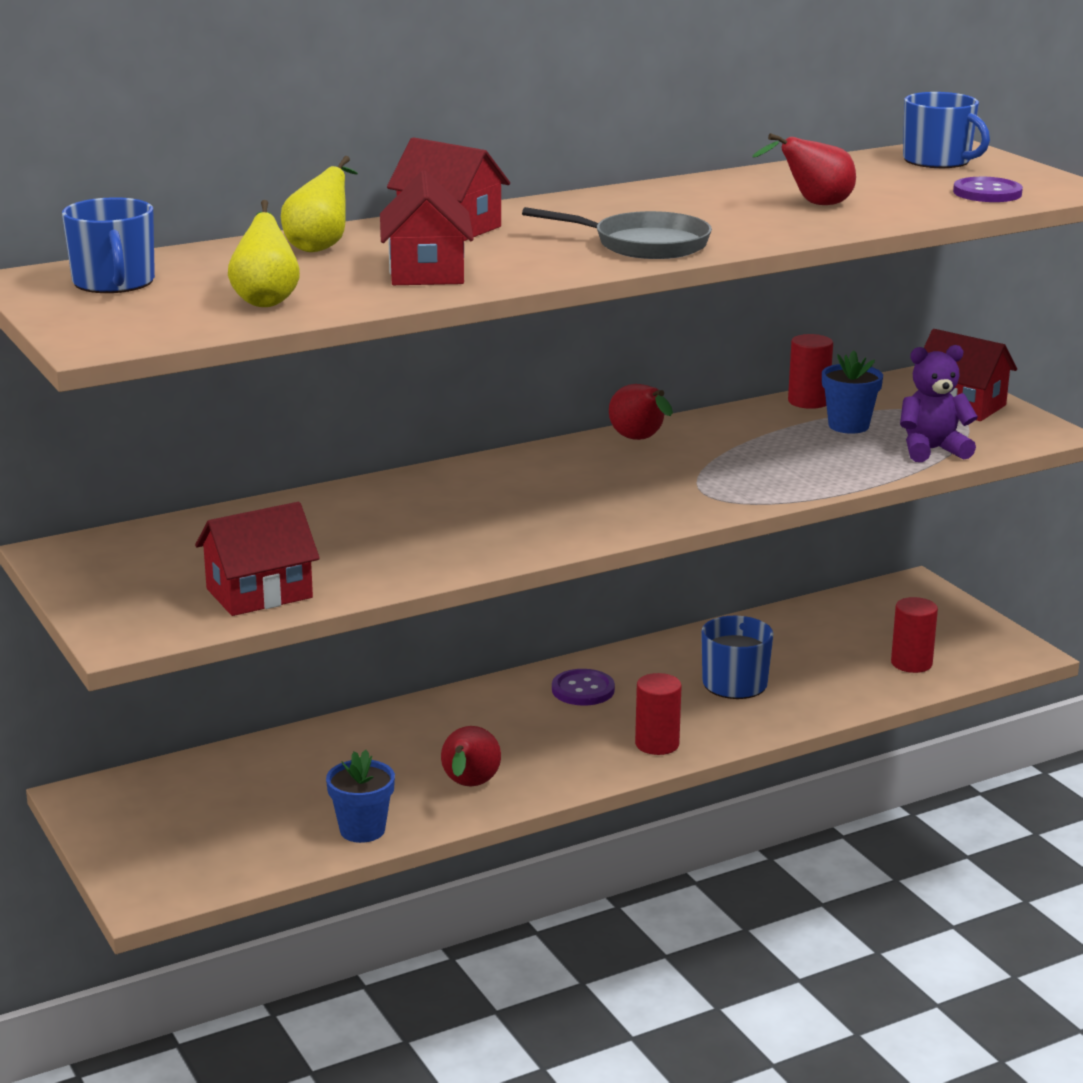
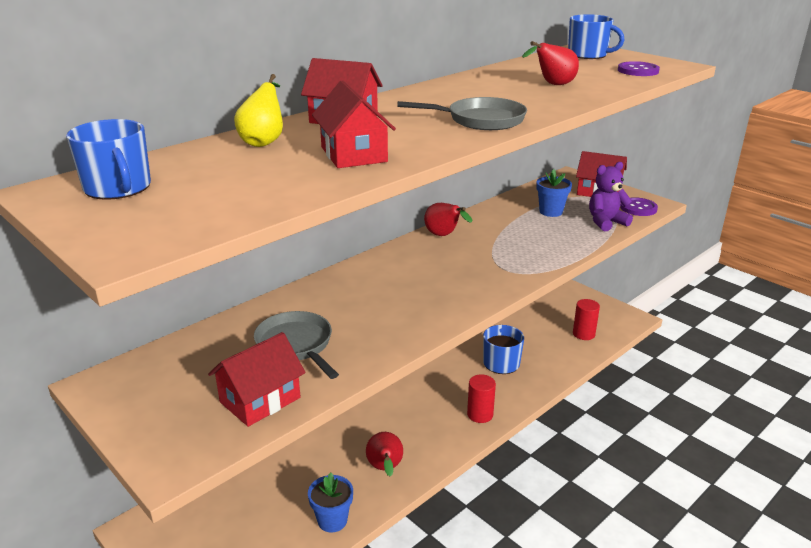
camera: 15 degrees left, 5 degrees up
(266, 300) = (249, 191): yellow pear -> none
(335, 544) = (296, 345): none -> grey pan
(583, 690) = (421, 382): purple button -> purple button (638, 208)
(808, 401) = (519, 198): red cylinder -> none

